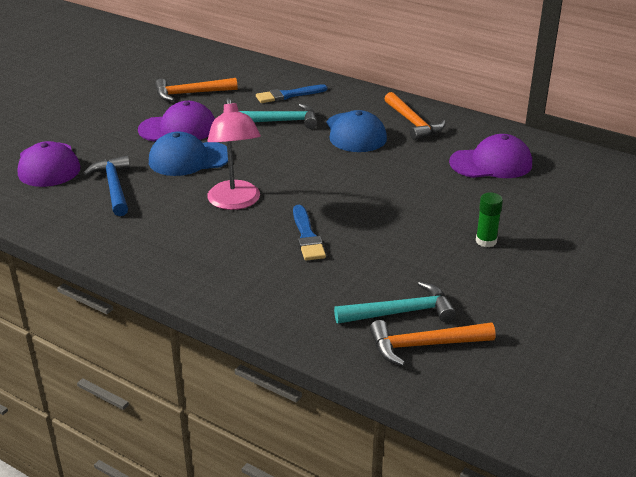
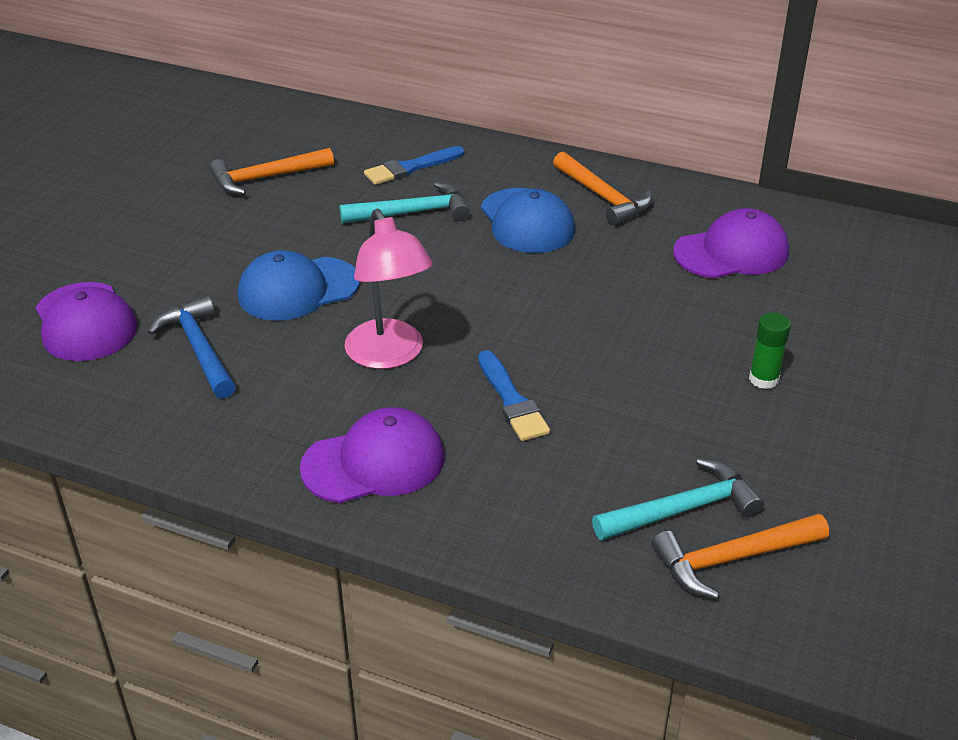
camera: 10 degrees left, 5 degrees up
(178, 128) = (265, 239): purple cap -> purple cap (374, 462)

